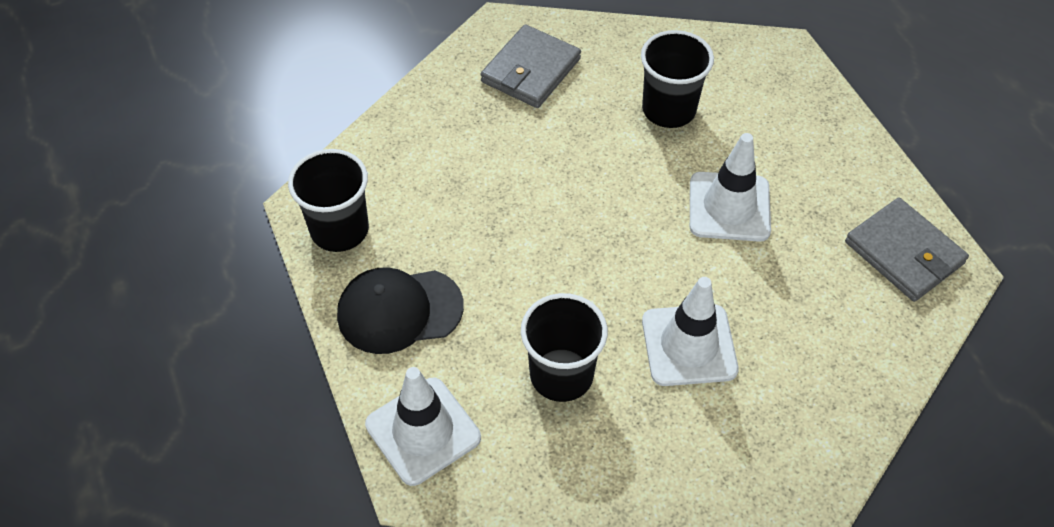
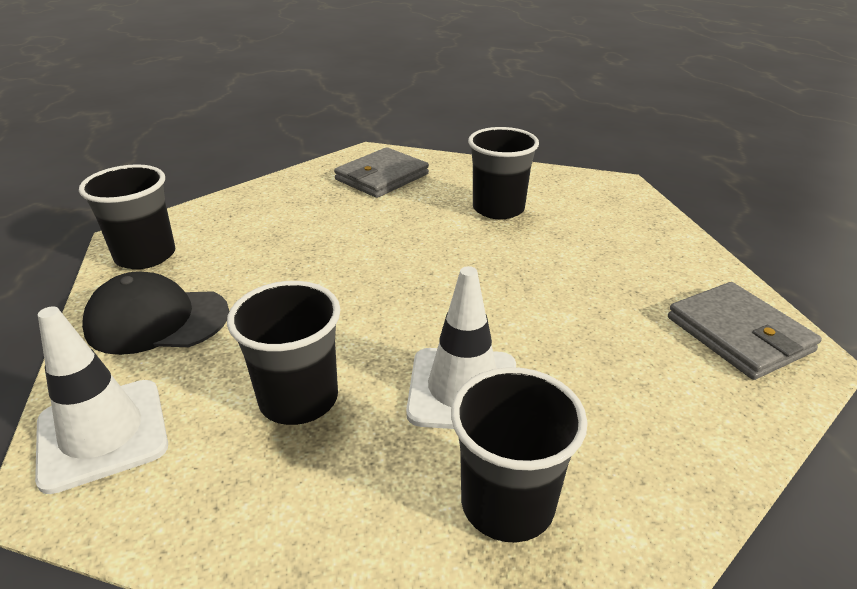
camera: 10 degrees right, 20 degrees down
(729, 207) = (541, 278): white traffic cone -> none
(743, 439) = (507, 504): none -> black cup

